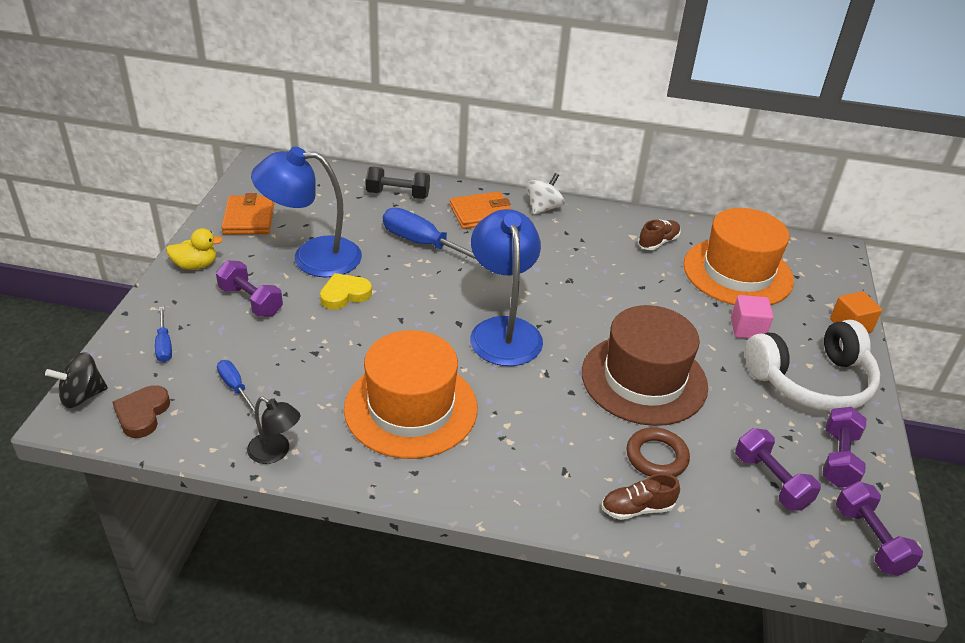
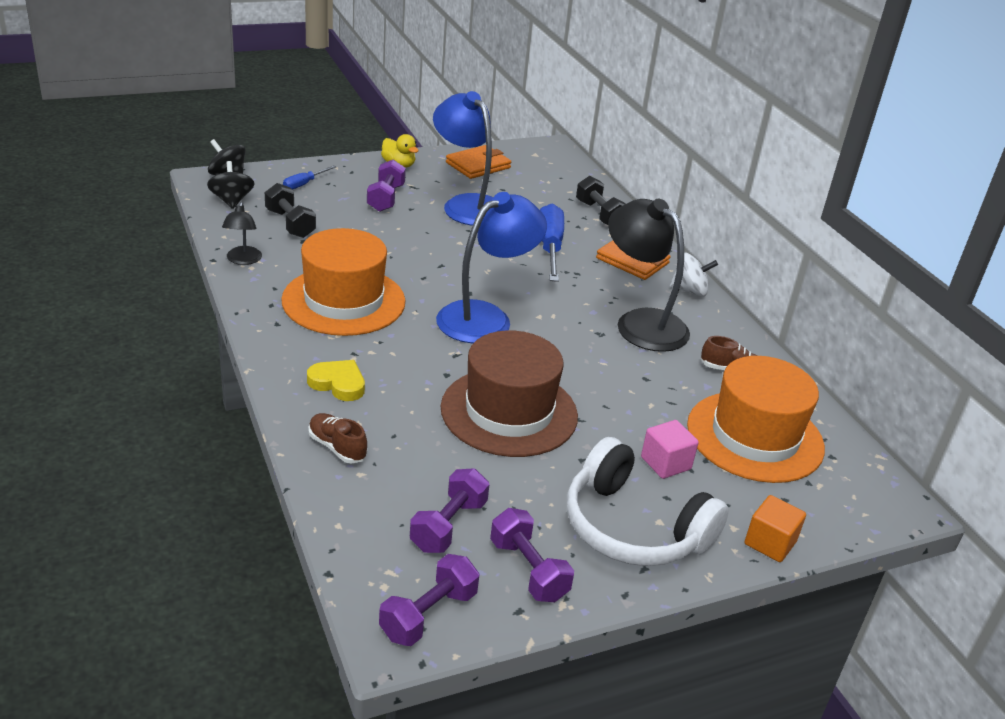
camera: 55 degrees right, 5 degrees down
(142, 414) = (231, 201): brown heart -> black spinning top
(235, 388) = (290, 224): blue screwdriver -> black dumbbell
(344, 294) = (440, 232): yellow heart -> yellow heart (338, 383)
(569, 252) = (641, 323): none -> black lamp
(656, 457) = (412, 444): brown ring -> none
(838, 459) = (528, 570): purple dumbbell -> purple dumbbell turned 75 degrees clockwise

